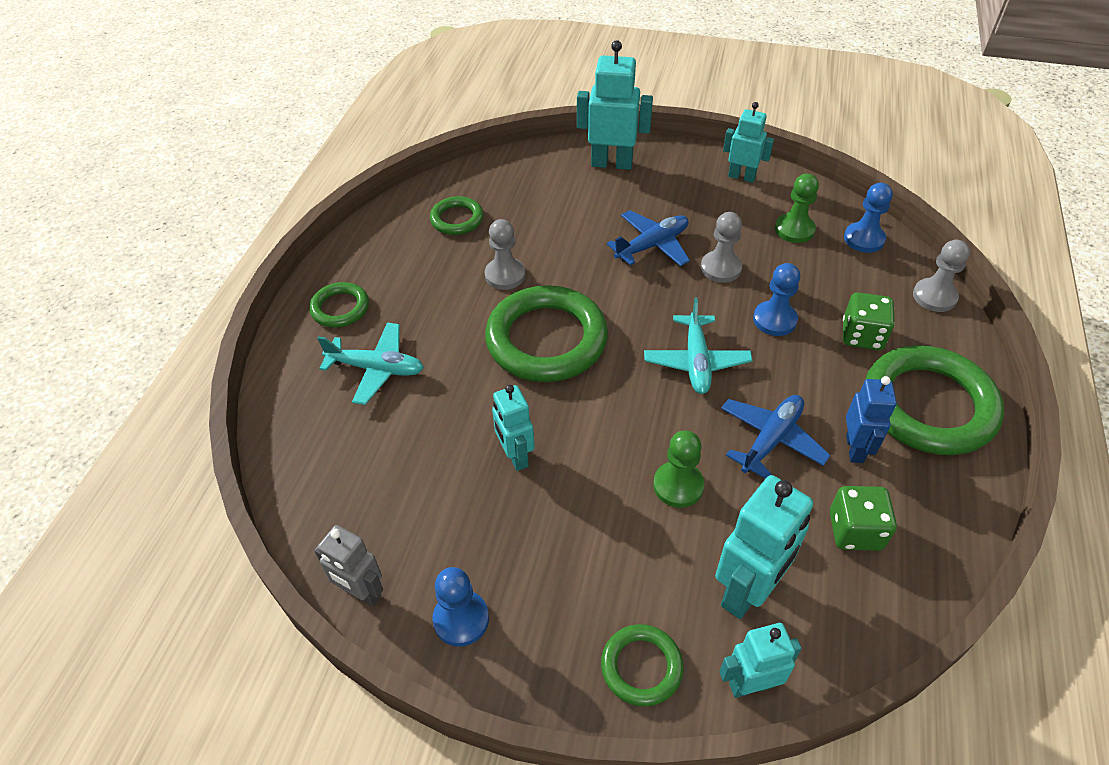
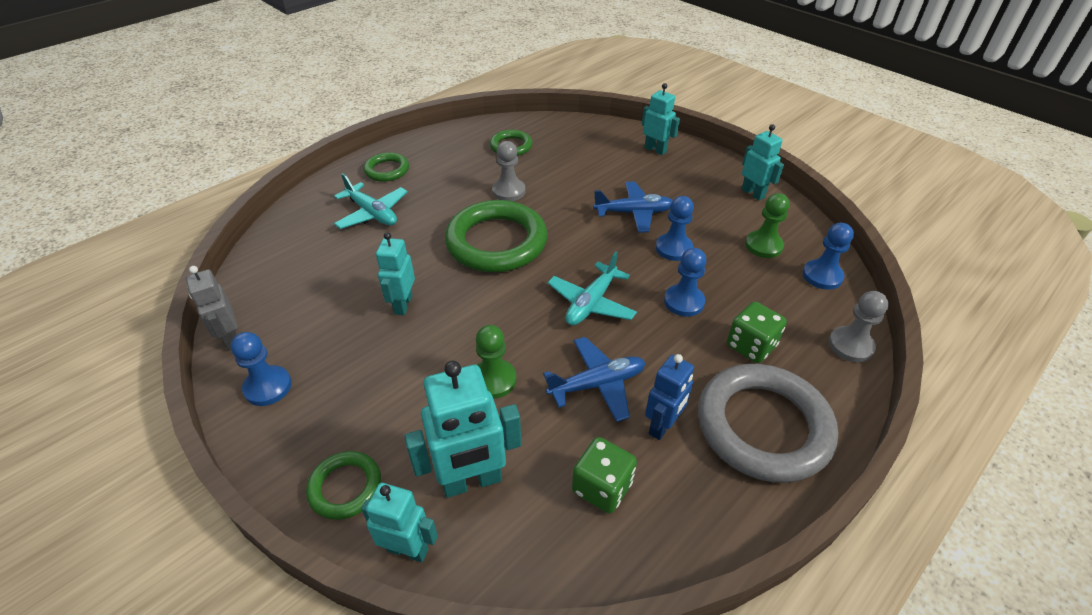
camera: 30 degrees right, 5 degrees down
(611, 163) = (655, 150): turquoise robot -> turquoise robot, size x0.63
(720, 268) = (674, 248): grey pawn -> blue pawn
(928, 405) = (763, 426): green ring -> grey ring

